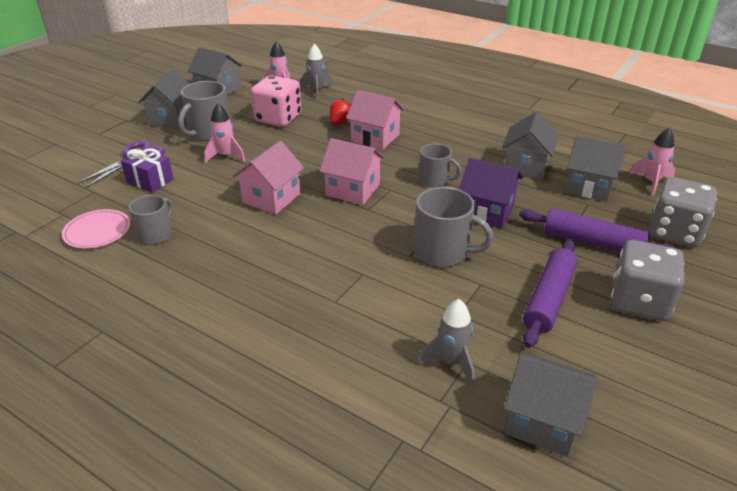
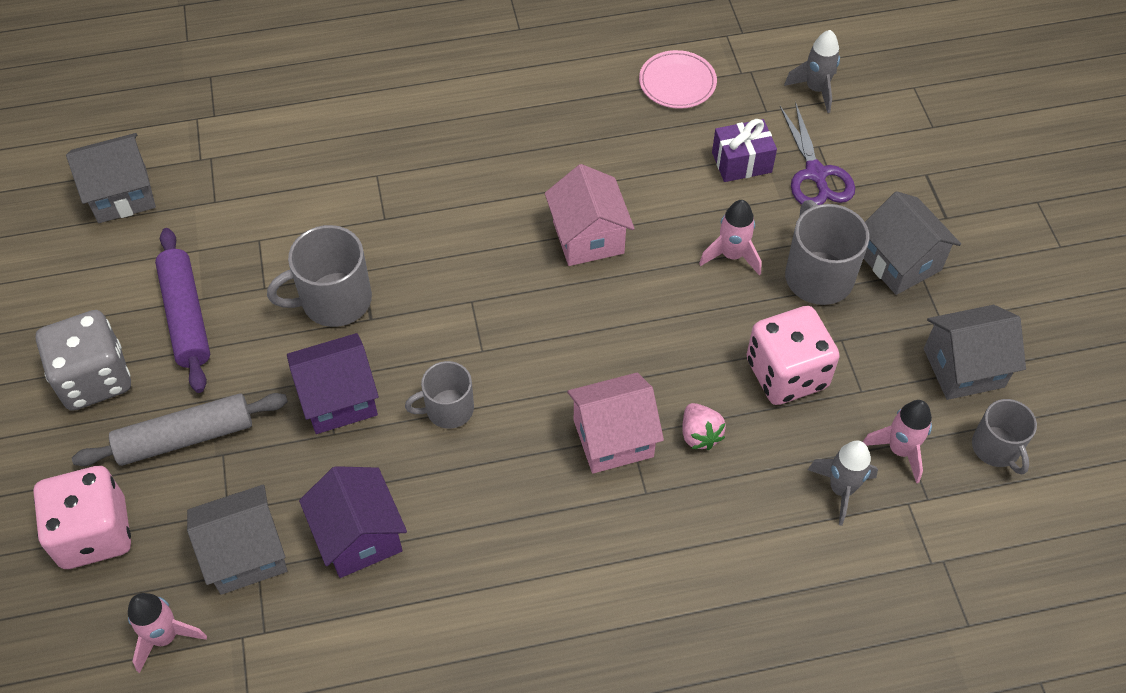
camera: 135 degrees right, 20 degrees up
(156, 234) = (623, 117): grey mug -> grey mug (996, 448)
(340, 122) = (699, 435): red strawberry -> pink strawberry
(352, 190) = (521, 316): pink house -> none
(451, 362) = (227, 192): grey rocket -> grey rocket (816, 90)
(526, 166) = (359, 536): grey house -> purple house
(592, 242) = (185, 437): purple rolling pin -> grey rolling pin
(674, 232) = (94, 533): grey dice -> pink dice

